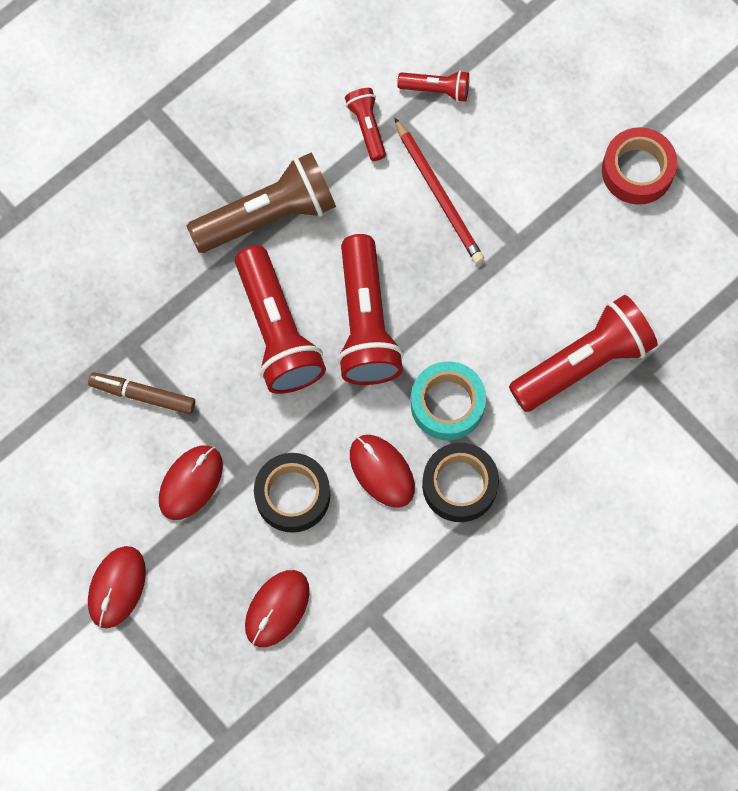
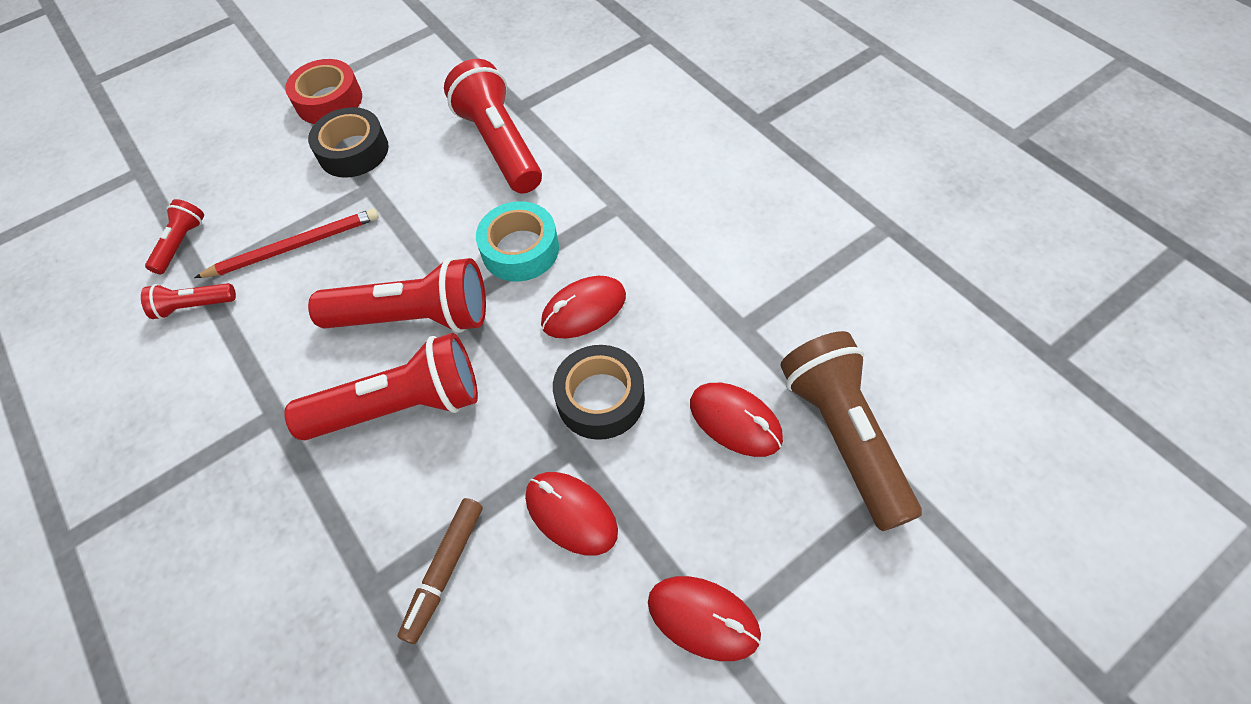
camera: 80 degrees left, 15 degrees down
(267, 215) = (256, 410): brown flashlight -> brown flashlight (843, 436)
(459, 485) = (607, 243): black tape -> black tape (353, 151)

